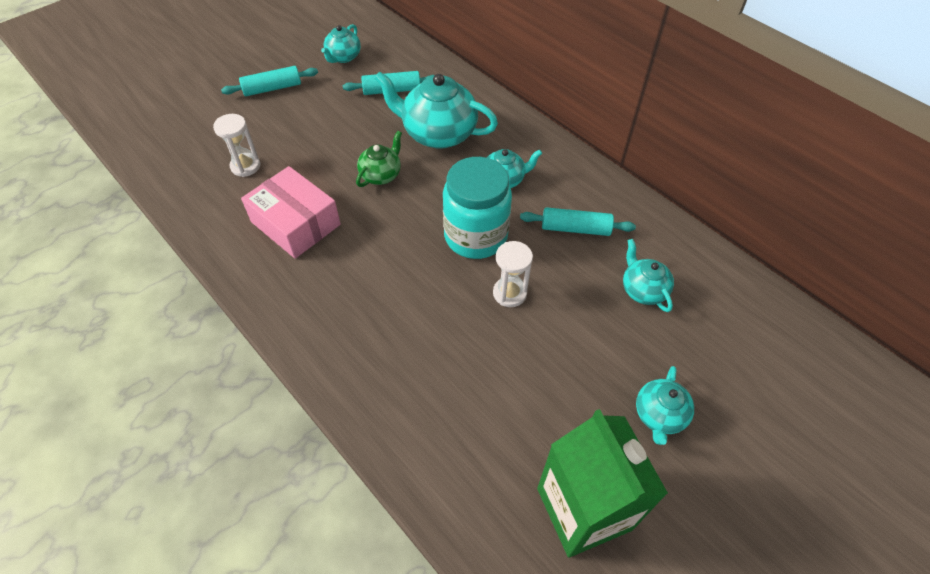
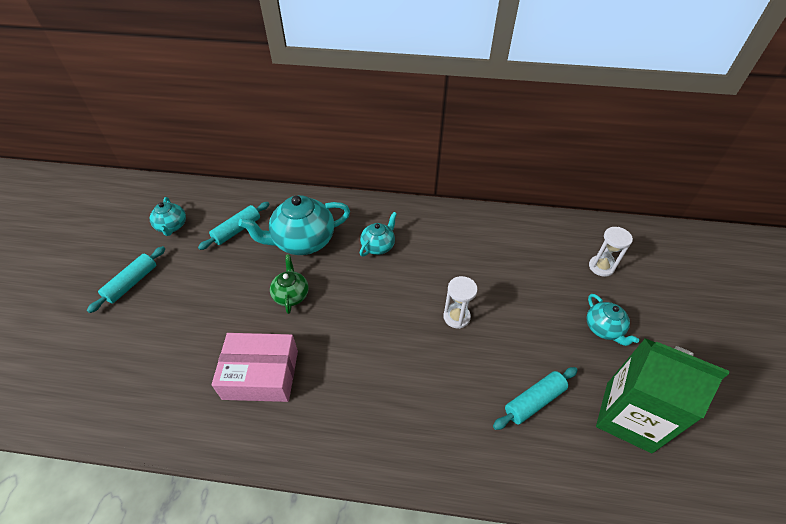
camera: 40 degrees left, 5 degrees down
(245, 166) = (170, 359): white hourglass -> white hourglass (601, 267)
(475, 236) = (398, 294): turquoise jar -> none
(575, 229) = (451, 250): turquoise rolling pin -> turquoise rolling pin (534, 401)
(643, 290) = (522, 262): turquoise teapot -> none

